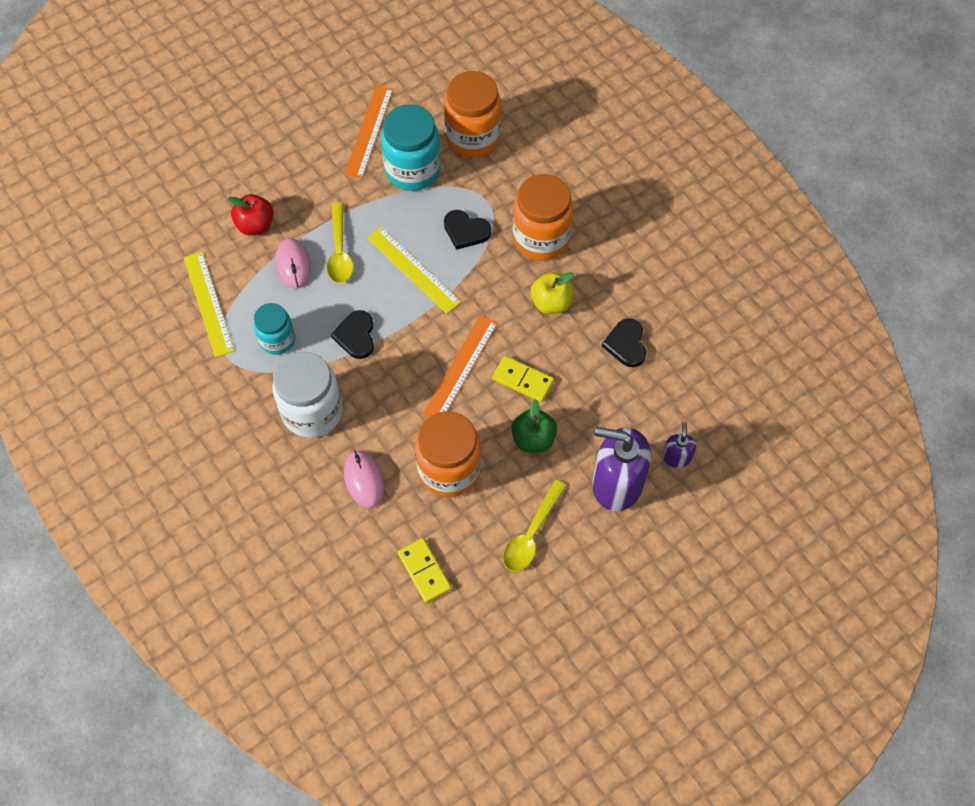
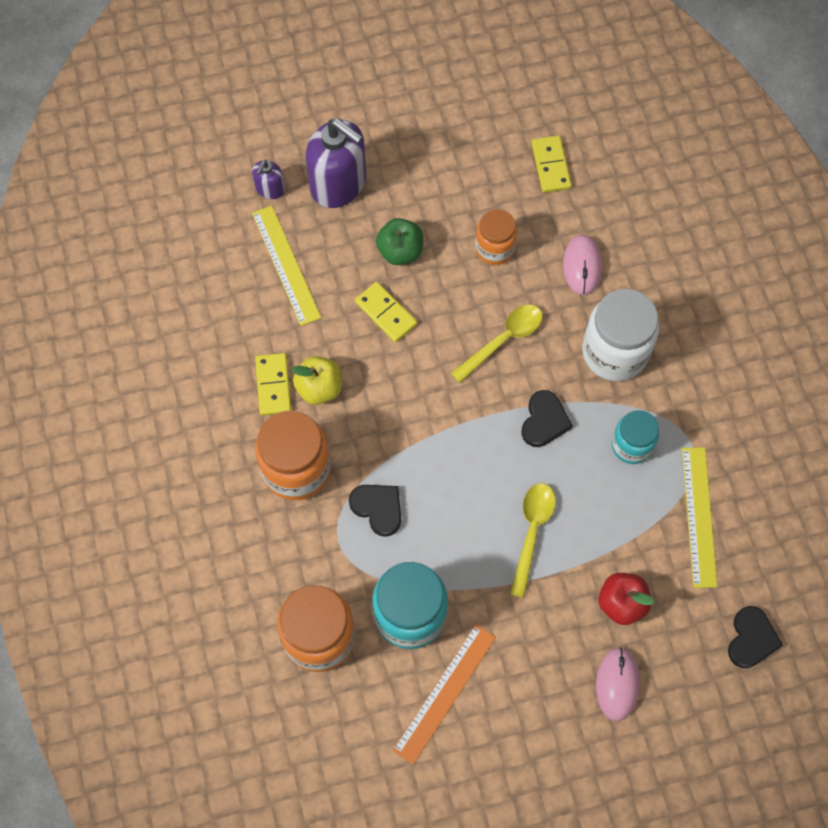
camera: 160 degrees left, 5 degrees up
(293, 265) = (590, 533): pink mouse -> pink mouse (617, 684)
(413, 269) = (455, 480): yellow ruler -> yellow ruler (285, 265)
(449, 470) = (494, 248): orange jar -> orange jar, size x0.61
(461, 368) = (445, 347): orange ruler -> none
(531, 534) = (439, 165): yellow spoon -> yellow spoon (503, 340)
(589, 292) = (273, 385): none -> yellow domino
(626, 344) = (262, 315): black heart -> black heart (751, 639)

